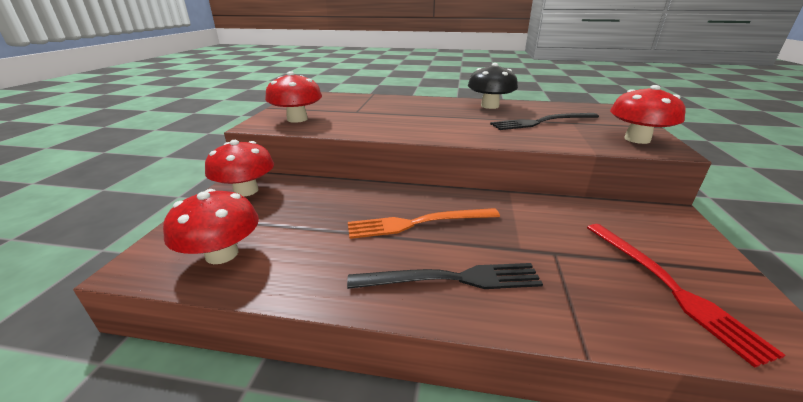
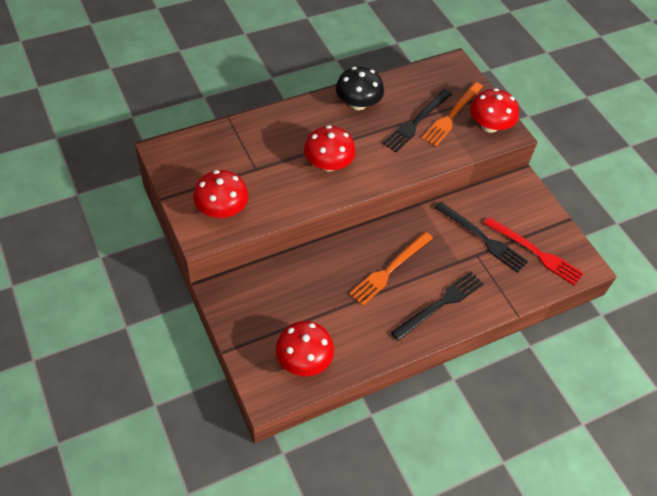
camera: 40 degrees left, 25 degrees up
(246, 190) = (240, 301): red mushroom -> red mushroom (328, 164)
(576, 241) = (482, 238): none -> black fork
(589, 126) = (452, 116): none -> orange fork

